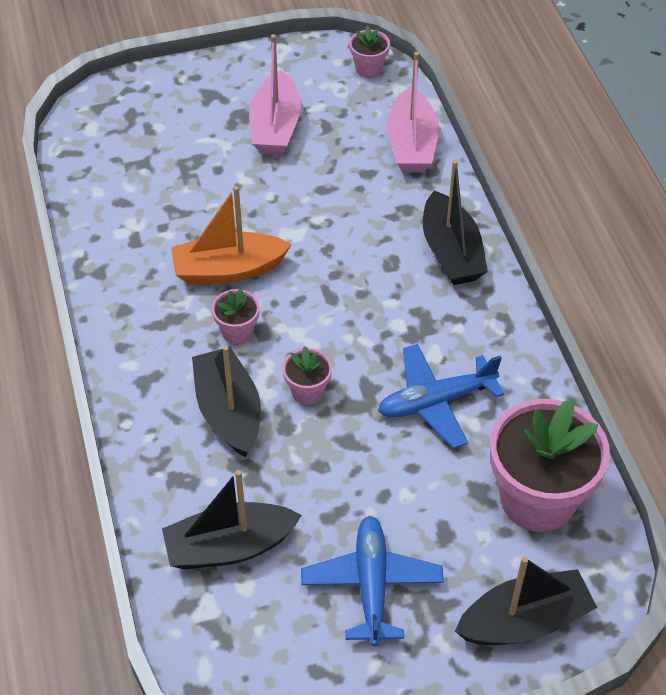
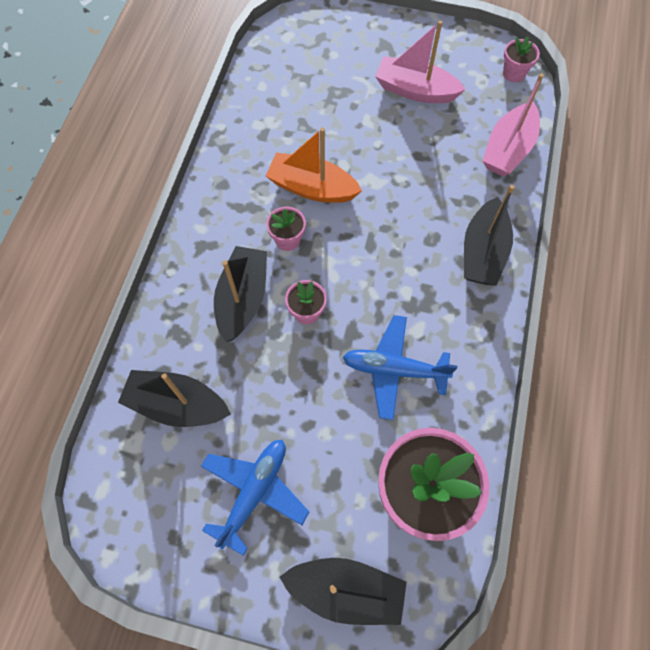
camera: 30 degrees right, 15 degrees up
(275, 127) = (415, 90): pink boat -> pink boat turned 75 degrees clockwise

